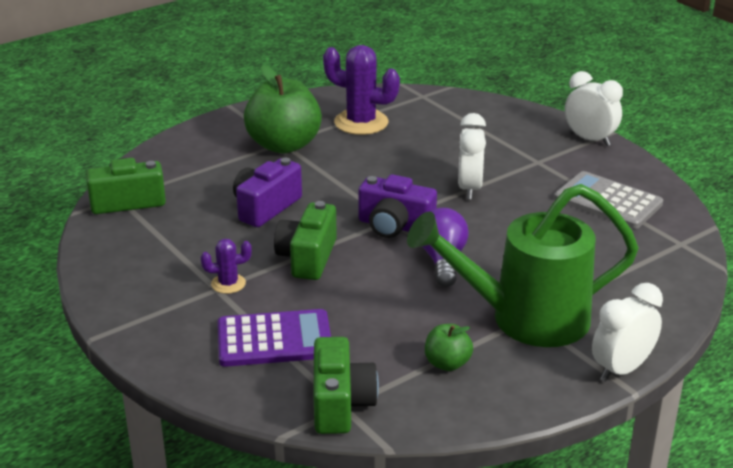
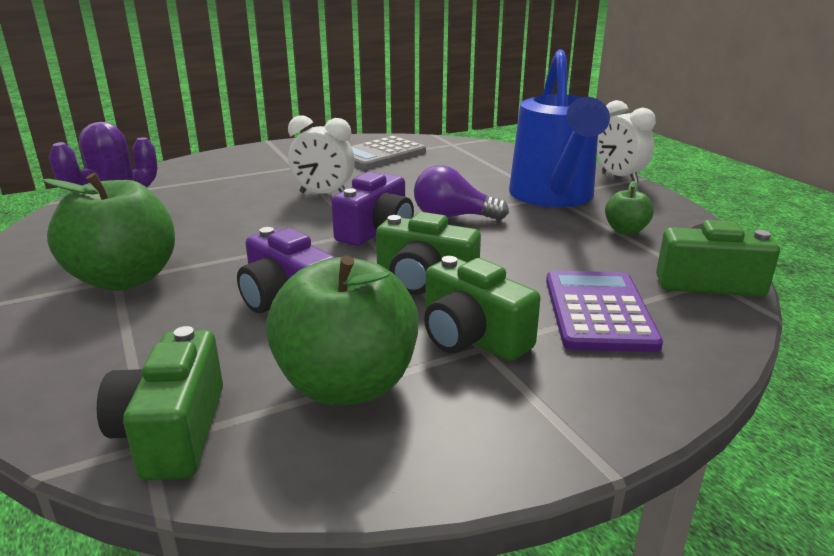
camera: 80 degrees left, 5 degrees down
(171, 244) = (347, 384): none -> green apple
(228, 284) = (472, 337): purple cactus -> green camera
(526, 319) = (553, 197): green watering can -> blue watering can
(589, 140) = (273, 148): white clock -> none

